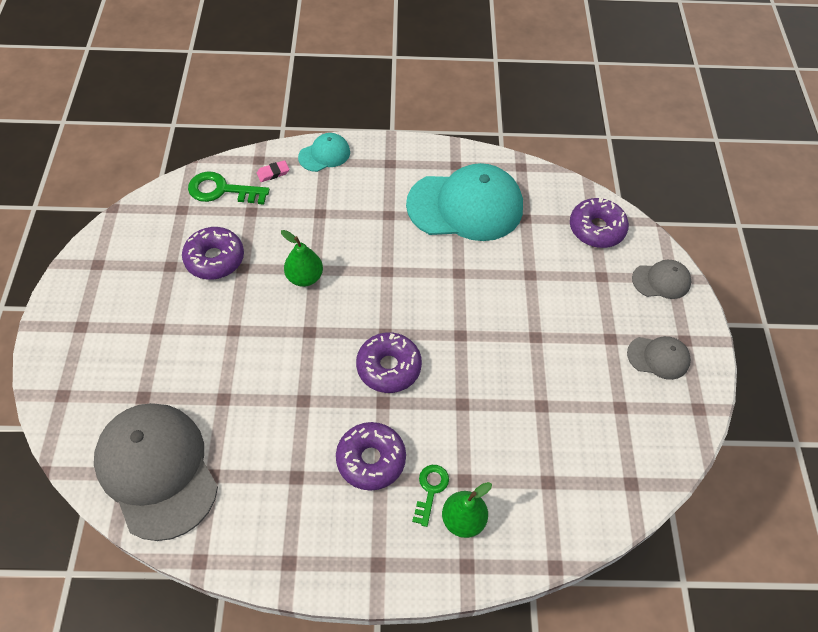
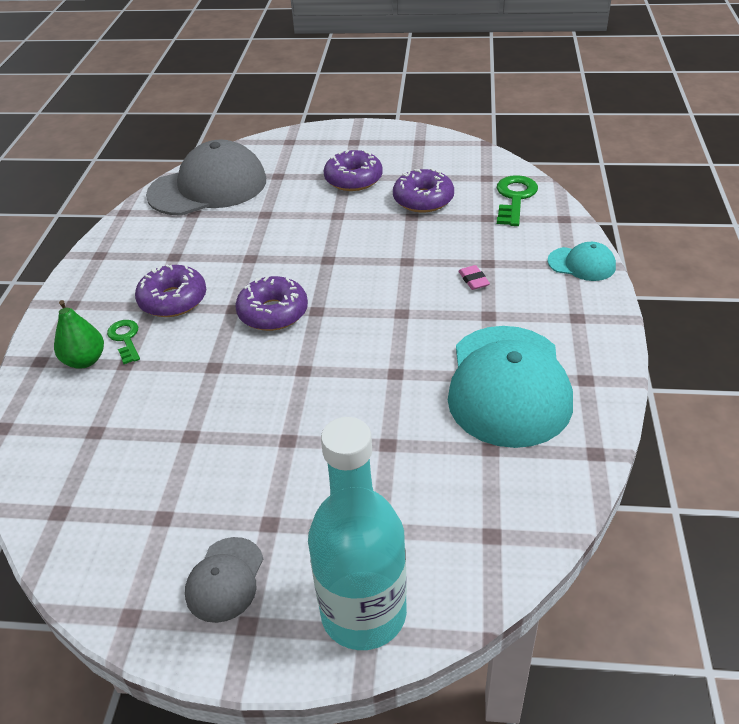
camera: 100 degrees right, 15 degrees down
(273, 173) = (545, 229): pink eraser -> pink eraser (473, 280)
(304, 277) = (396, 254): green pear -> none
(324, 154) = (581, 264): turquoise cap -> turquoise cap turned 45 degrees counterclockwise
(430, 490) = (125, 339): green key -> green key turned 135 degrees counterclockwise
(596, 229) = (473, 536): purple donut -> purple donut (353, 179)
(661, 281) = (363, 613): grey cap -> turquoise bottle

